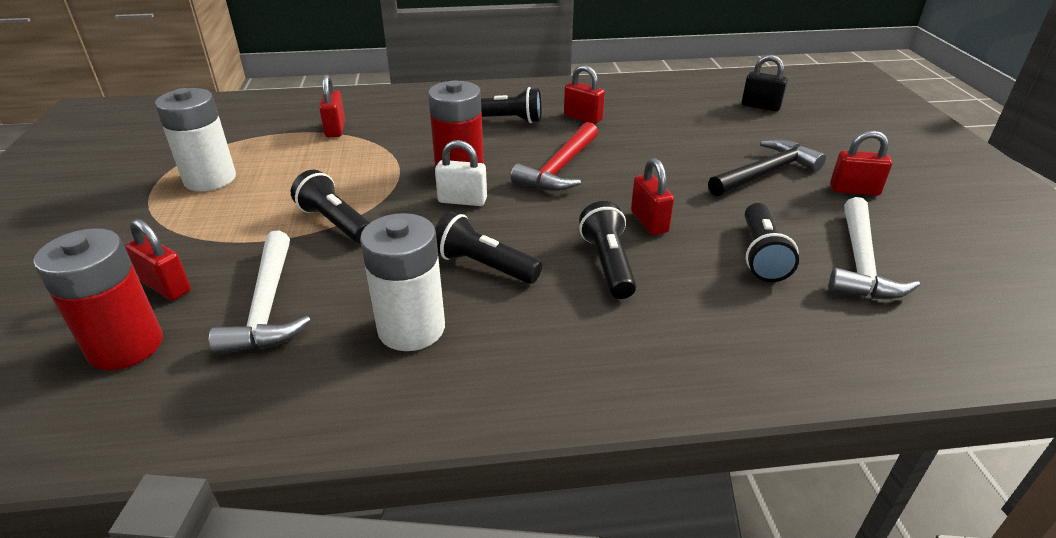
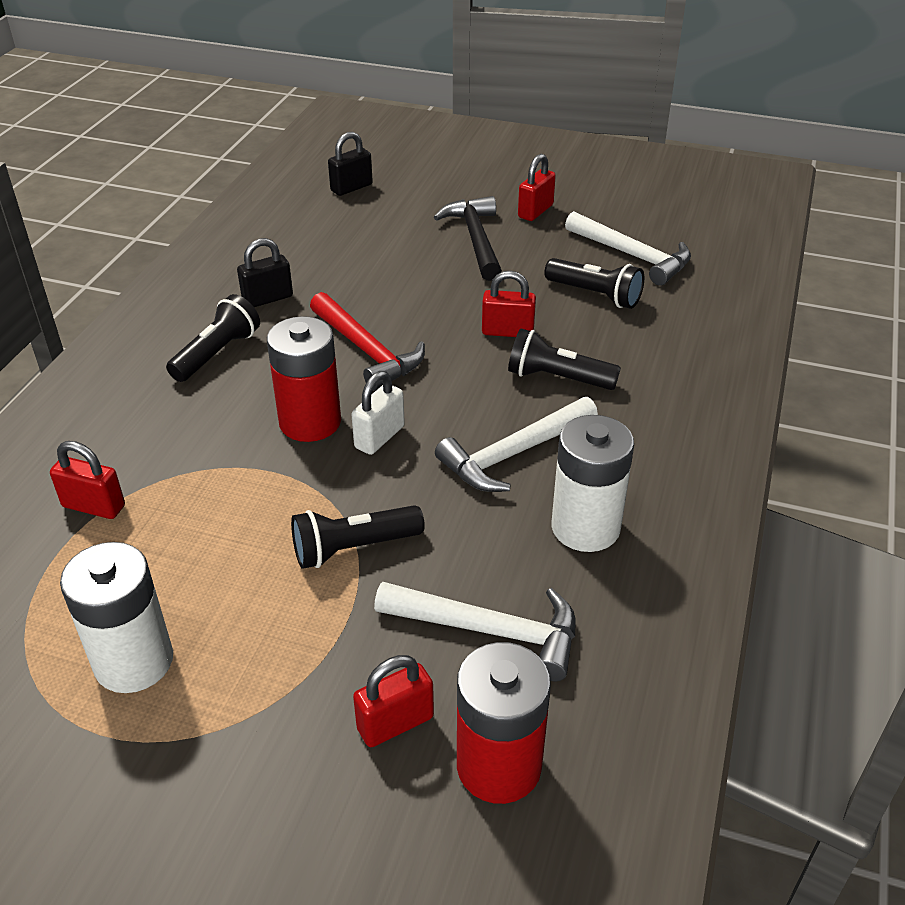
camera: 65 degrees left, 5 degrees up
(484, 266) = (513, 454): black flashlight -> white hammer
(583, 118) = (267, 298): red padlock -> black padlock

